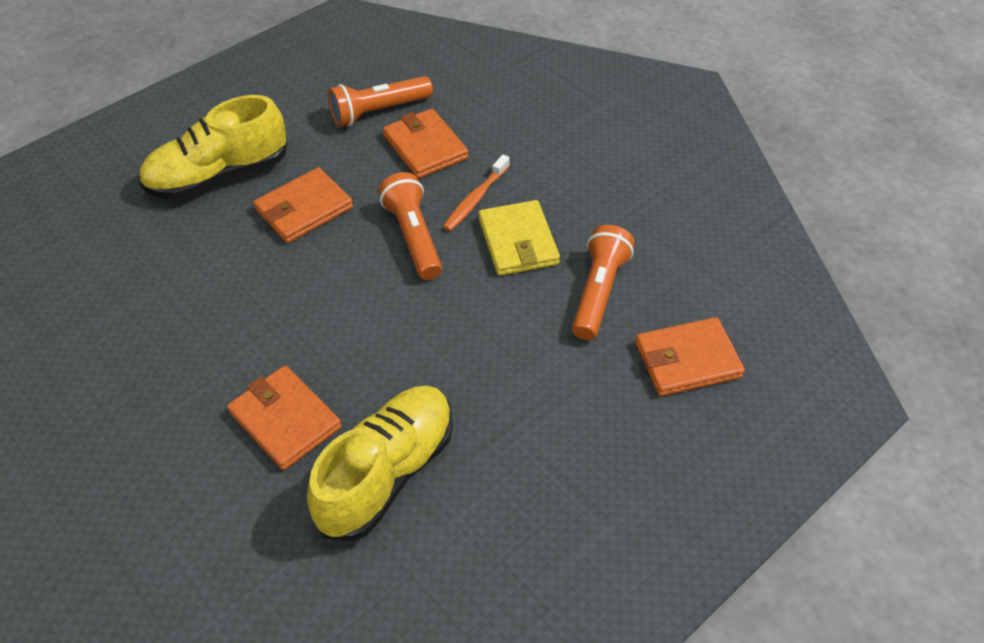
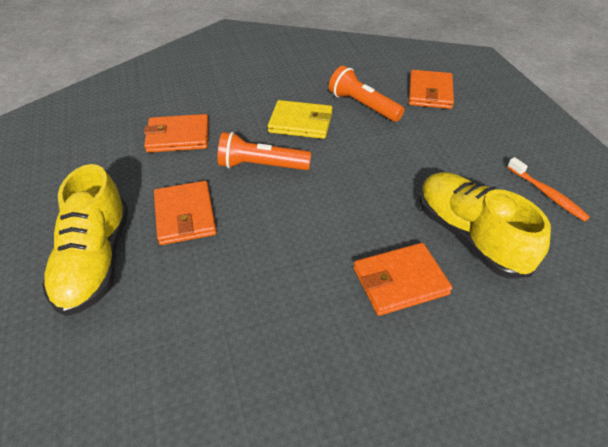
camera: 65 degrees left, 5 degrees down
(378, 111) = (117, 148): orange flashlight -> none
(475, 199) = (248, 129): orange toothbrush -> orange toothbrush (547, 194)

